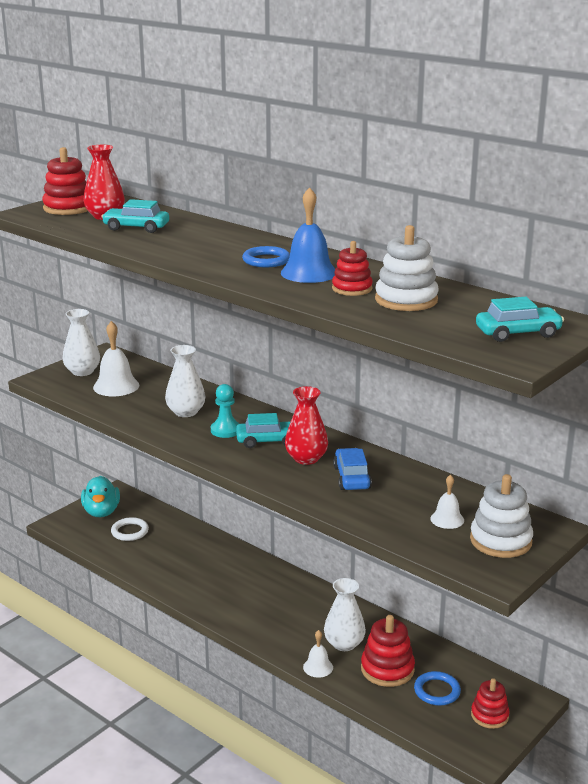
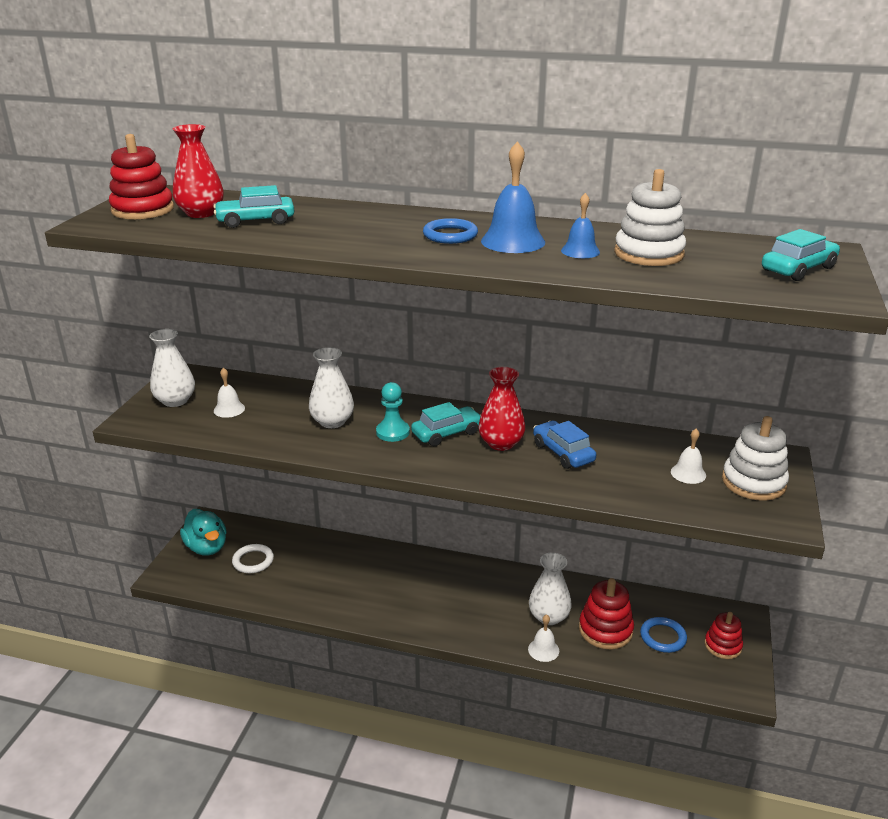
camera: 25 degrees left, 5 degrees up
(116, 386) = (229, 409): white bell -> white bell, size x0.59
(352, 289) = (580, 251): red stacking toy -> blue bell

